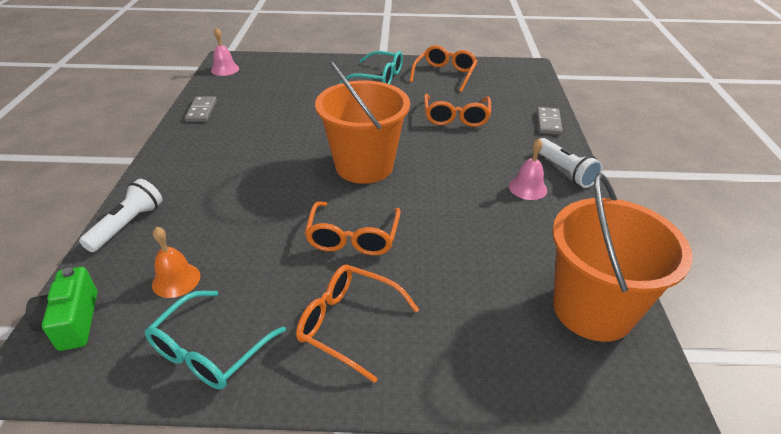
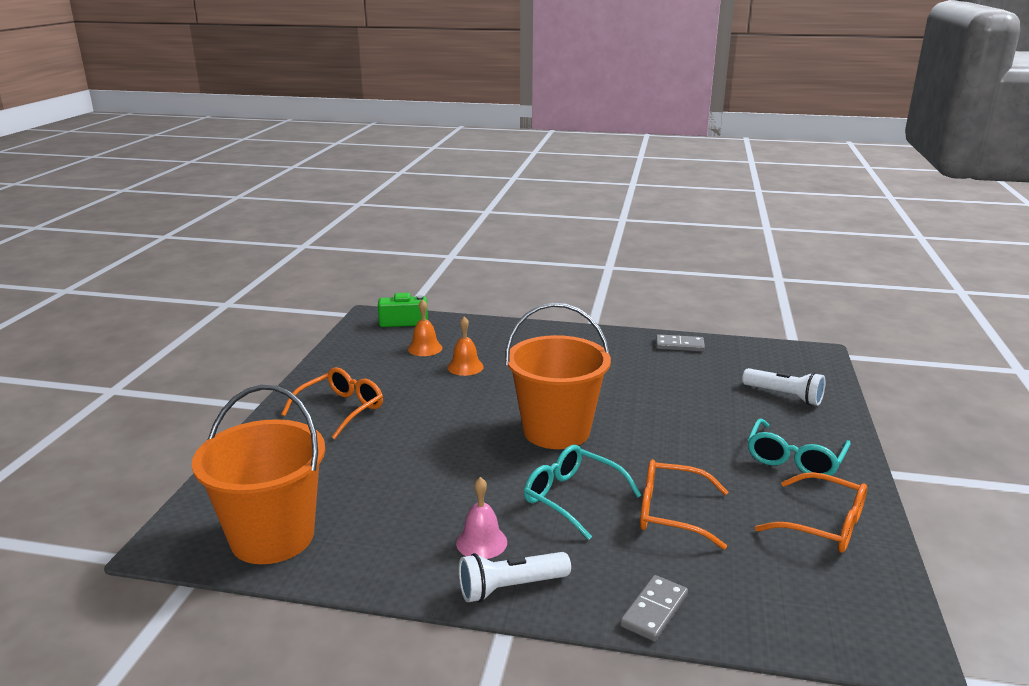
camera: 100 degrees right, 15 degrees down
(127, 225) = (496, 328): white flashlight -> white flashlight (784, 396)
(210, 350) = (351, 362): turquoise glasses -> turquoise glasses (573, 498)
(225, 69) = (787, 353): pink bell -> none
(235, 236) = (465, 367): none -> orange bell
(353, 237) = (440, 417): orange glasses -> none
(548, 123) = (654, 610): grey domino -> grey domino turned 75 degrees counterclockwise

